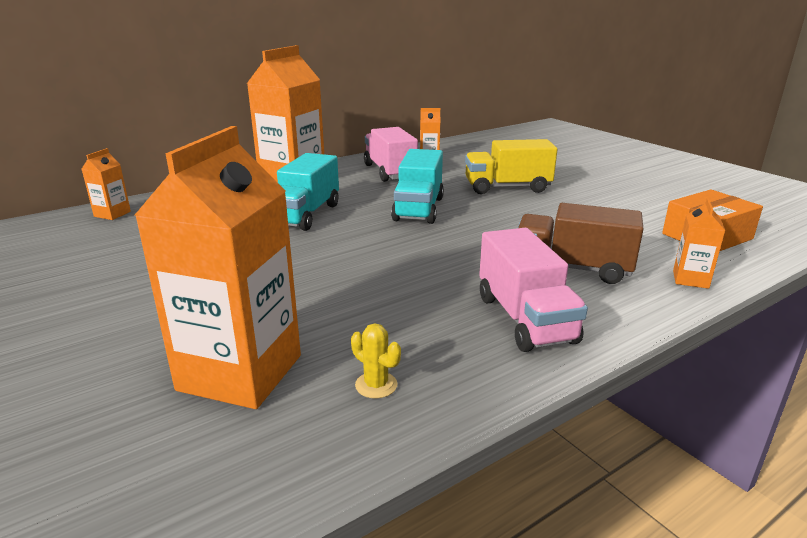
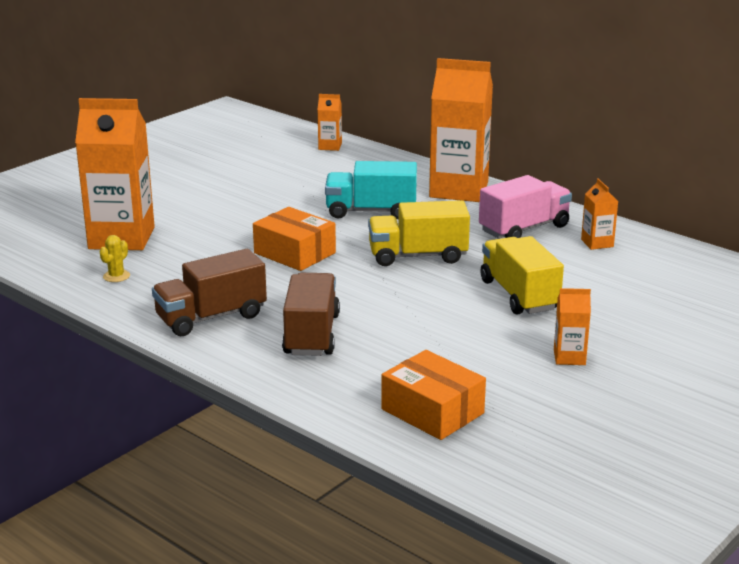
camera: 75 degrees right, 0 degrees up
(378, 258) = (295, 253): none -> orange box
(418, 209) = (418, 256): turquoise truck -> yellow truck
(525, 319) = (211, 317): pink truck -> brown truck
(690, 279) = (312, 392): orange carton -> orange carton (569, 357)

